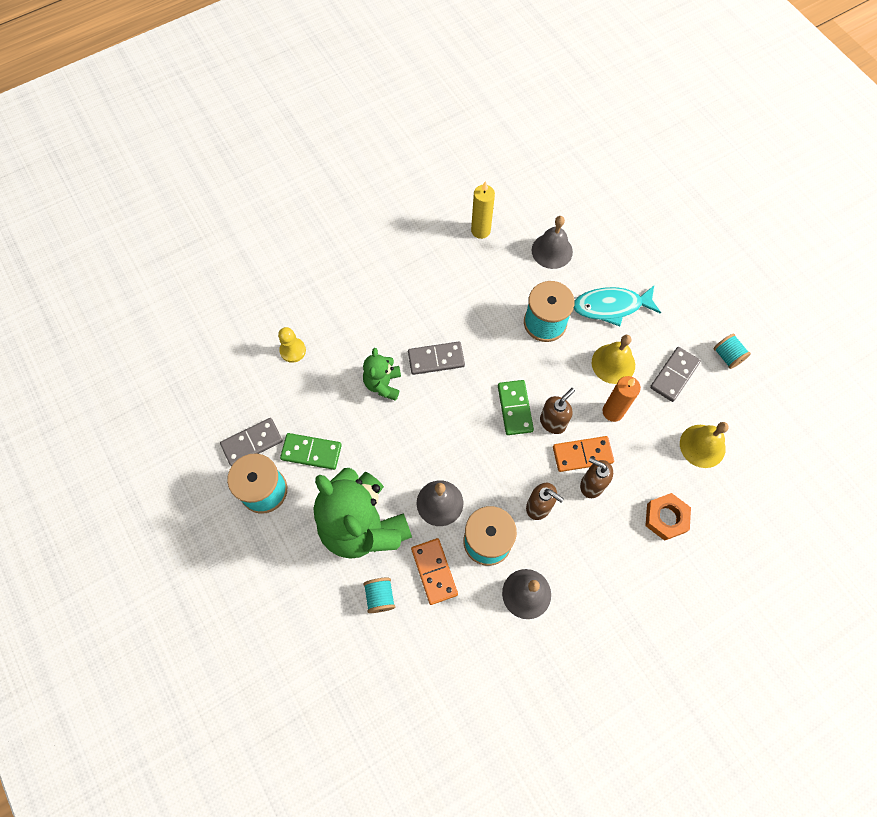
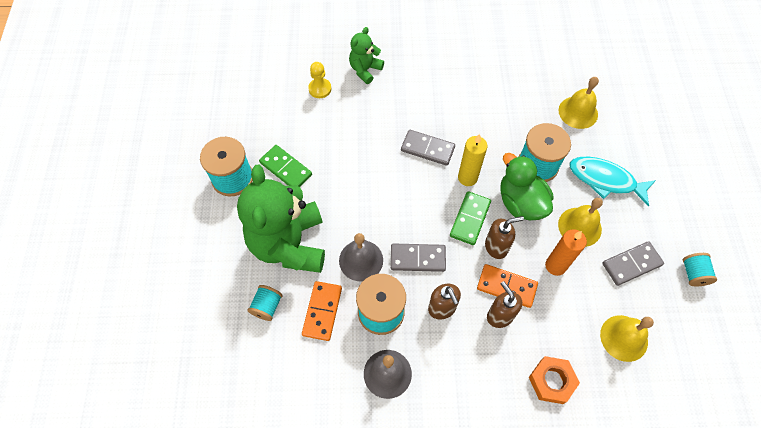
camera: 30 degrees right, 5 degrees down
(252, 443) = (247, 139): grey domino -> grey domino (418, 258)
(383, 384) = (373, 147): green teddy bear -> green teddy bear (365, 70)
(480, 230) = (525, 70): yellow candle -> yellow candle (467, 178)
(550, 368) = (520, 202): none -> green duck
(552, 251) = (578, 112): grey bell -> yellow bell

